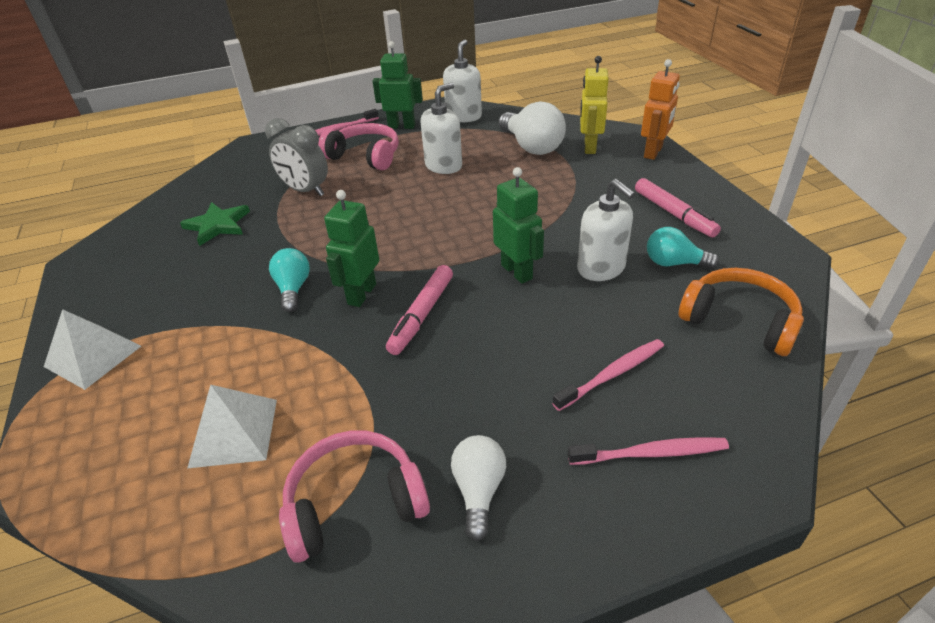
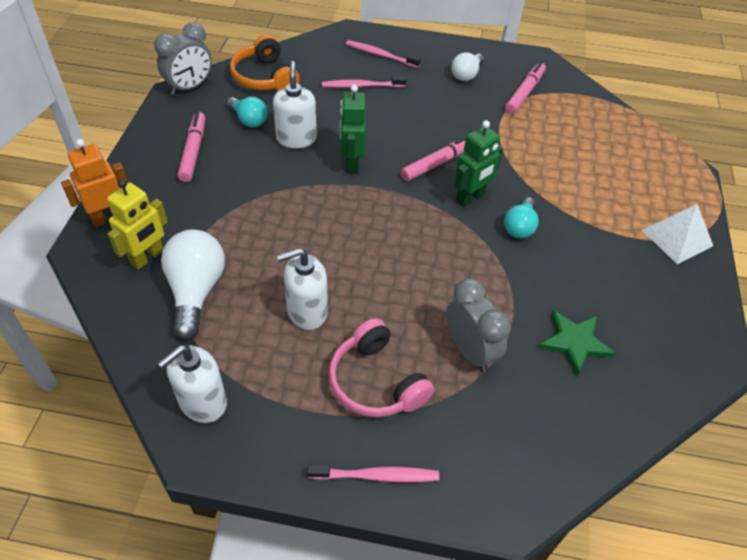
camera: 155 degrees left, 10 degrees up
(234, 432) = (579, 146): white pyramid -> none
(355, 504) = (524, 93): pink headphones -> pink marker
(402, 126) = (292, 428): green robot -> none
(789, 266) = (190, 87): none -> grey clock

